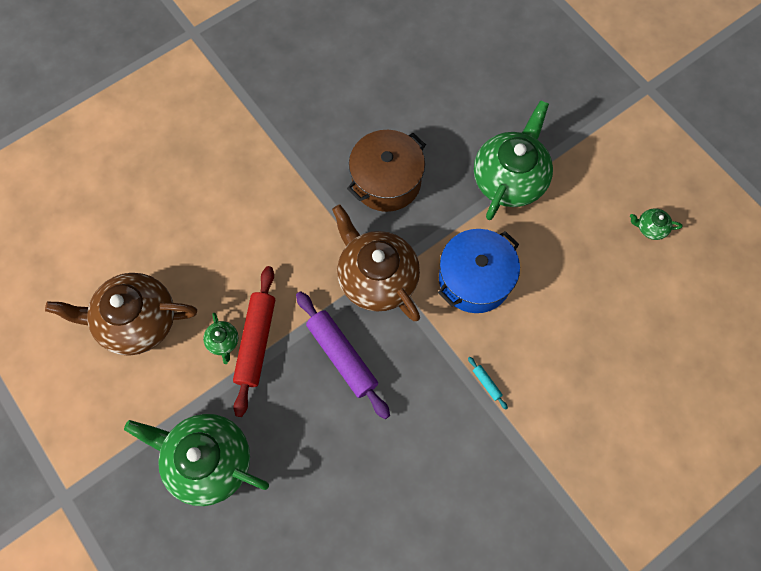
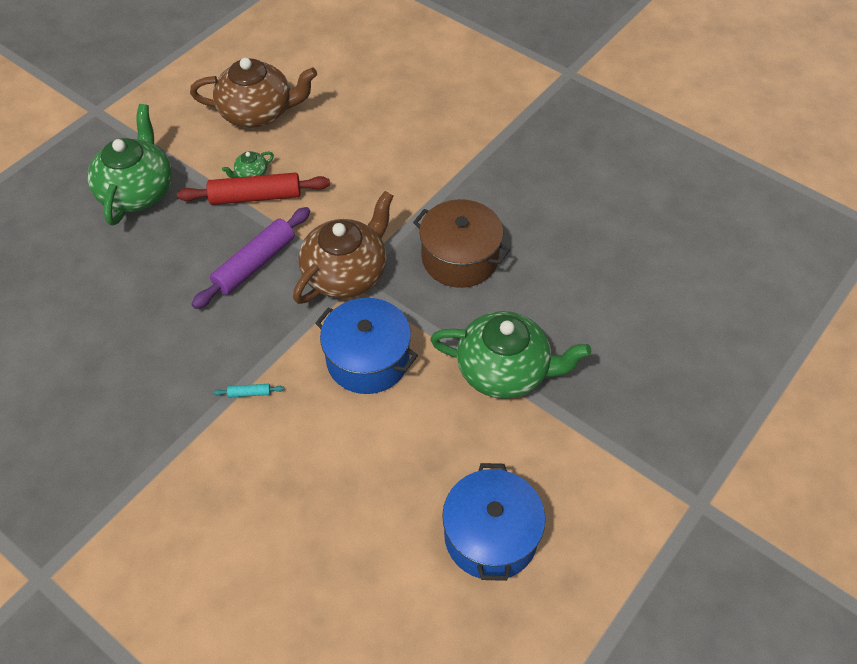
camera: 75 degrees right, 15 degrees down
(137, 321) = (258, 112): brown teapot -> brown teapot turned 105 degrees clockwise
(486, 383) = (249, 393): turquoise rolling pin -> turquoise rolling pin turned 45 degrees clockwise
(650, 228) = (490, 536): green teapot -> blue pot

